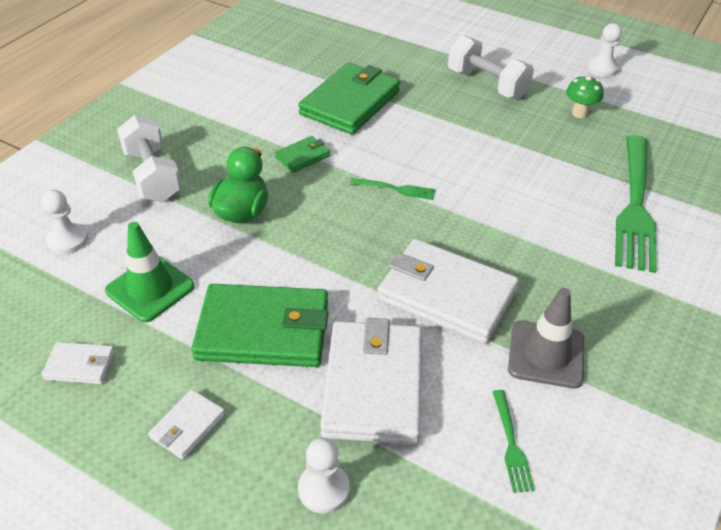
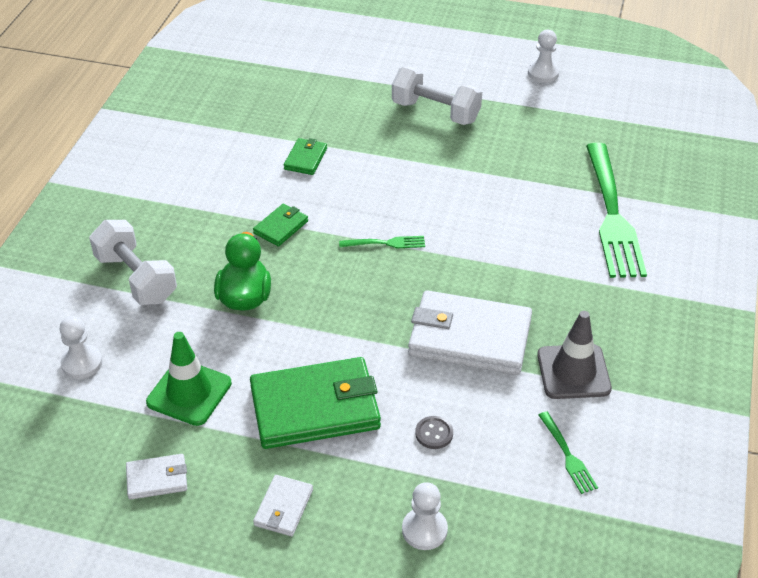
camera: 15 degrees left, 0 degrees up
(350, 103) = (305, 159): green wallet -> green wallet, size x0.47
(373, 385) = (434, 433): white wallet -> grey button
(579, 113) = (535, 128): green mushroom -> none

